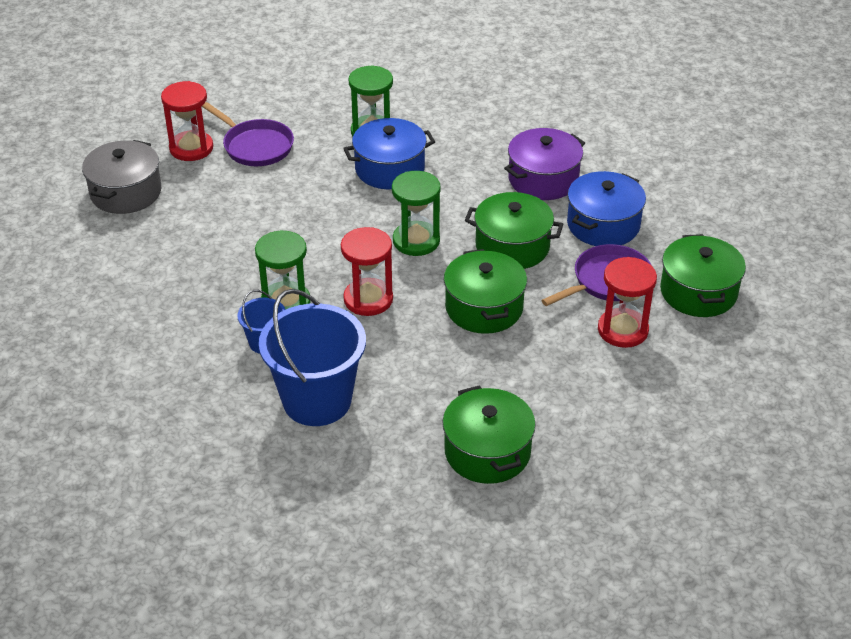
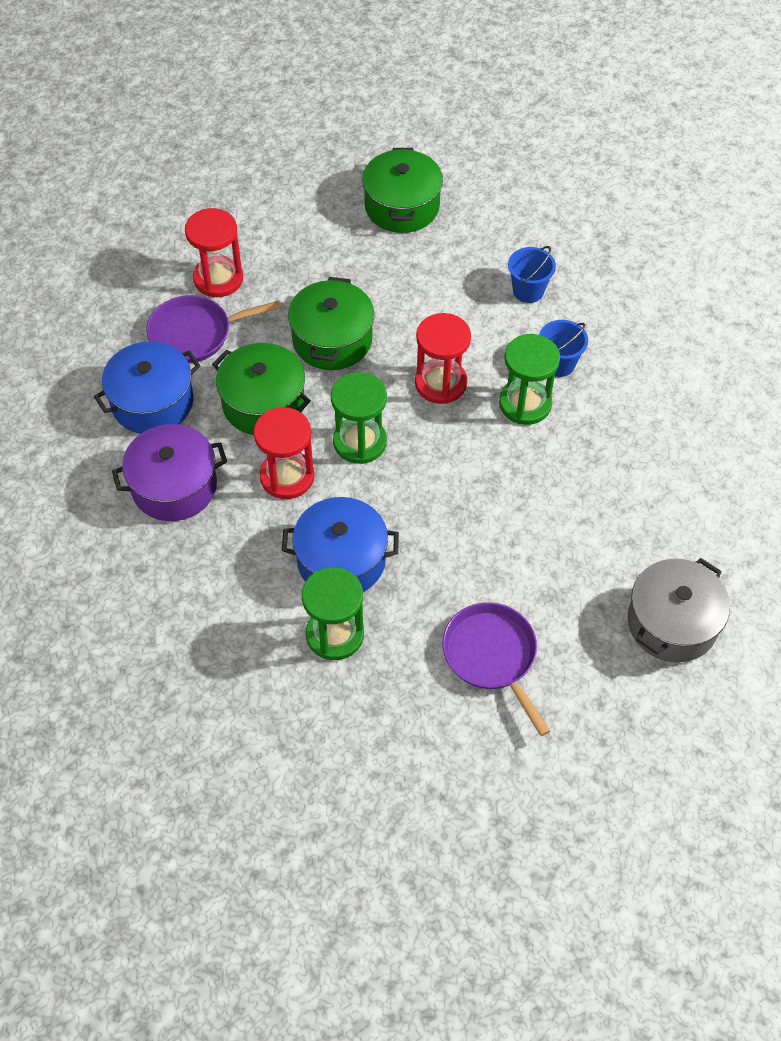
camera: 160 degrees left, 15 degrees up
(191, 148) = (576, 680): red hourglass -> red hourglass (287, 476)
(317, 400) = (528, 291): blue bucket -> blue bucket, size x0.48
(698, 292) = (119, 296): green pot -> none

